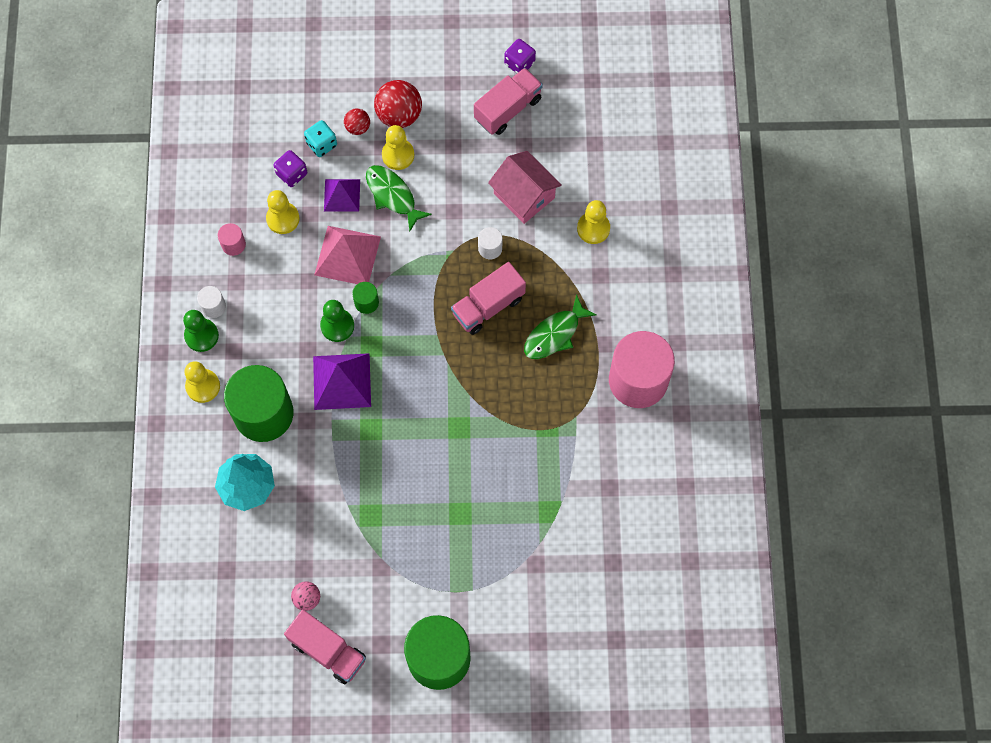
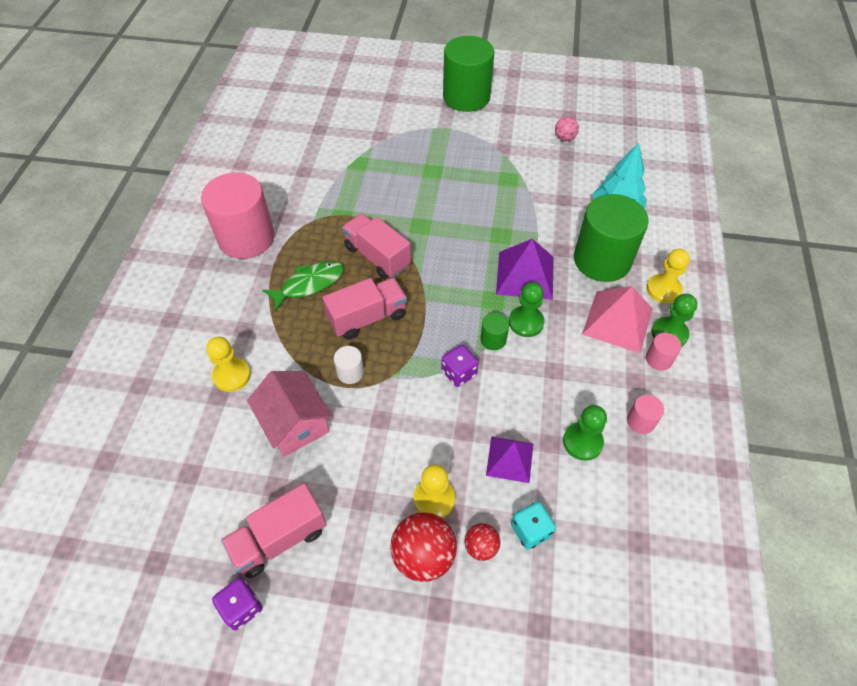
camera: 170 degrees left, 15 degrees down
(213, 306) = (658, 359): white cylinder -> pink cylinder
(283, 219) = (582, 442): yellow pawn -> green pawn
(292, 174) = (570, 496): purple dice -> purple dice (459, 373)
(328, 650) = (549, 110): pink truck -> pink truck (377, 256)
(347, 255) = (509, 389): pink pyramid -> pink pyramid (617, 321)
(393, 195) = (448, 448): green fish -> none

